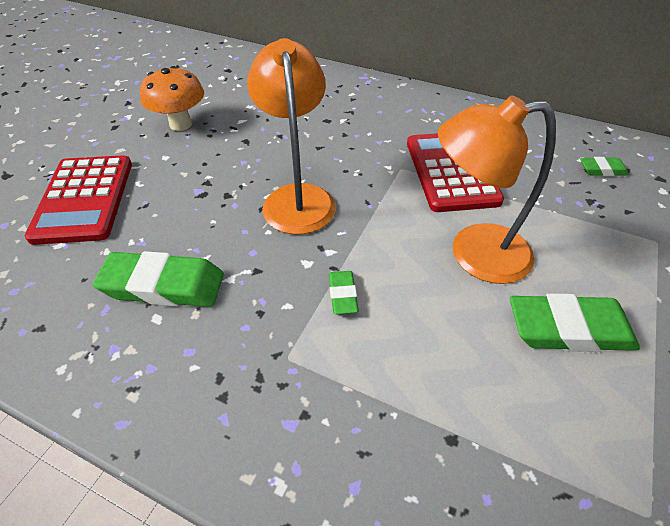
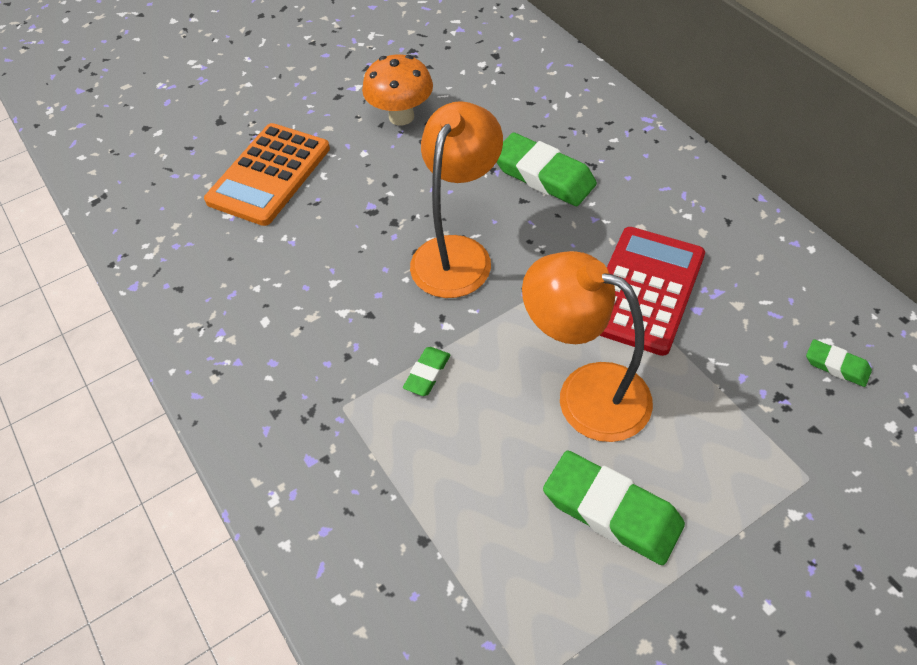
camera: 35 degrees right, 5 degrees up
(84, 199) = (269, 175): red calculator -> orange calculator
(163, 285) = (286, 293): green eraser -> green eraser (543, 176)

